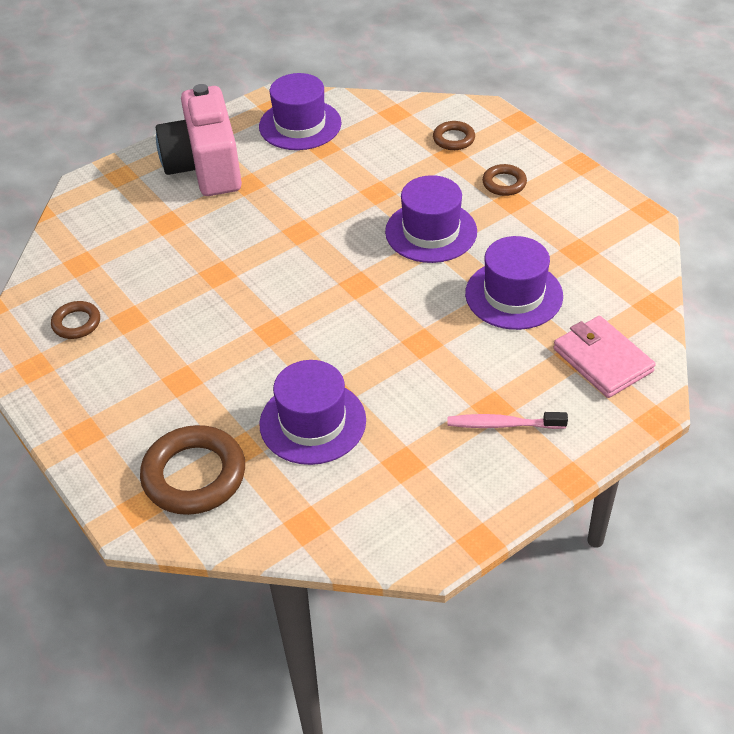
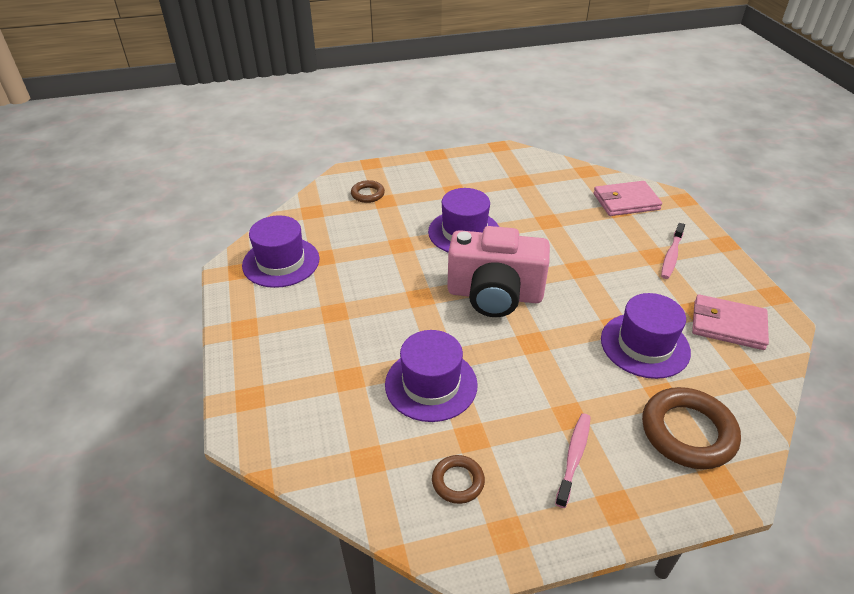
camera: 70 degrees left, 5 degrees down
(129, 393) = (574, 457): none -> pink toothbrush
(205, 167) = (288, 333): pink camera -> pink camera (494, 295)
(388, 496) = (728, 325): none -> pink wallet
(504, 183) = (434, 188): brown ring -> none
(514, 295) = (550, 216): purple hat -> purple hat (431, 384)

